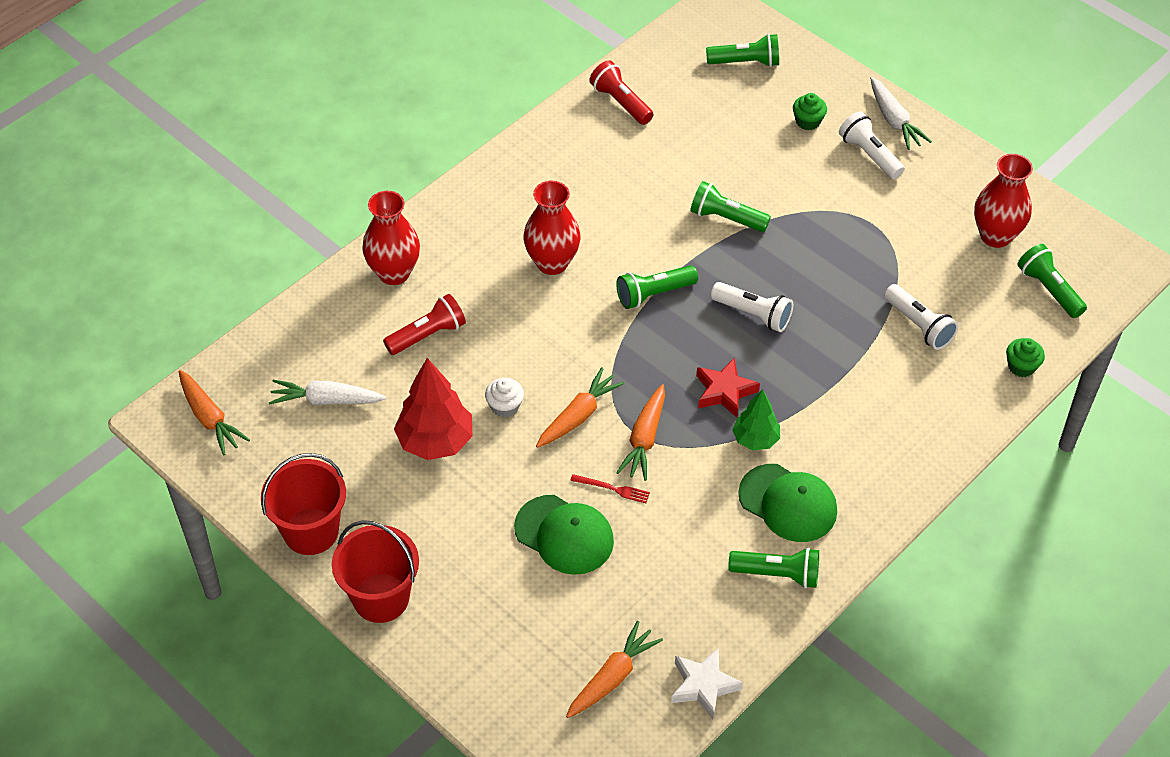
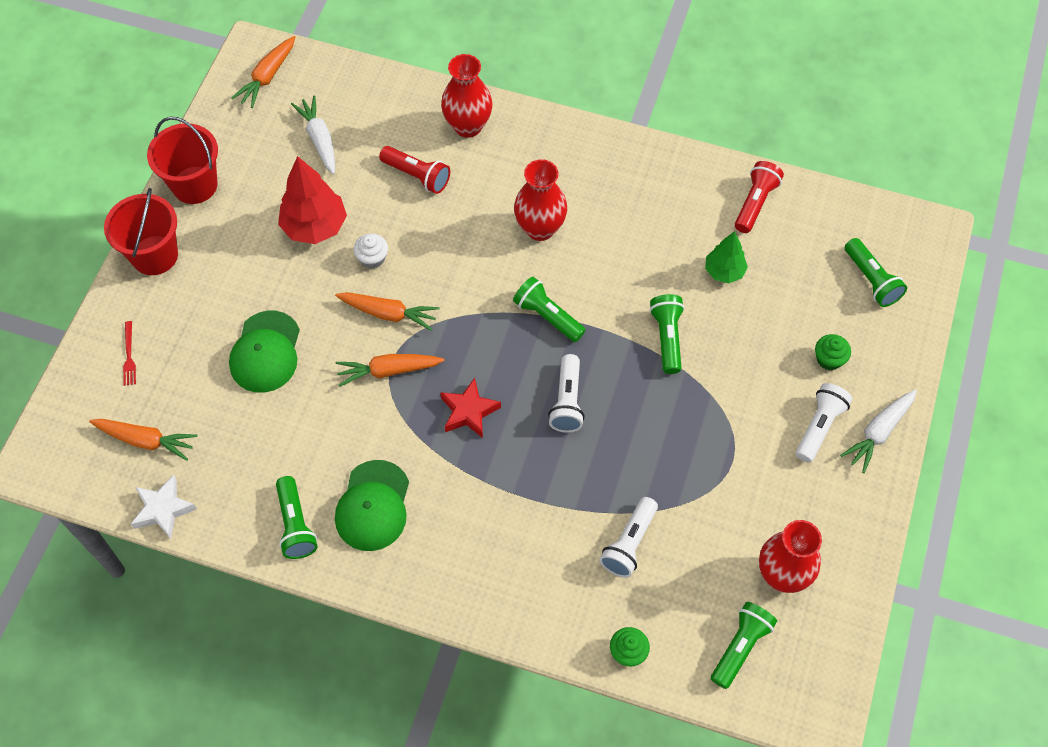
camera: 65 degrees right, 10 degrees up
(613, 489) = (326, 368): red fork -> red fork (129, 356)
(755, 439) = (429, 455): green tree -> green tree (724, 271)

